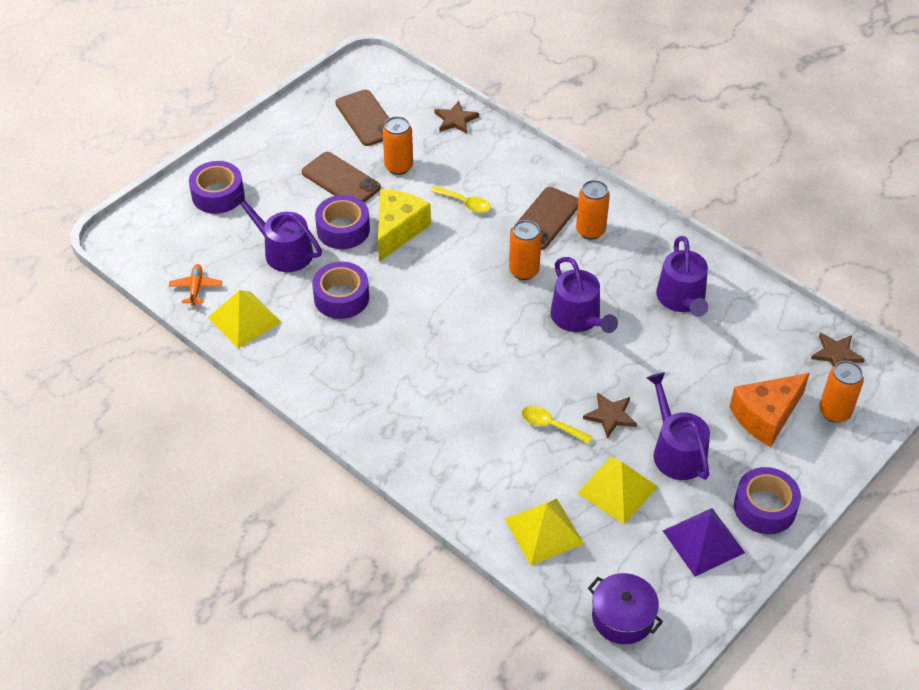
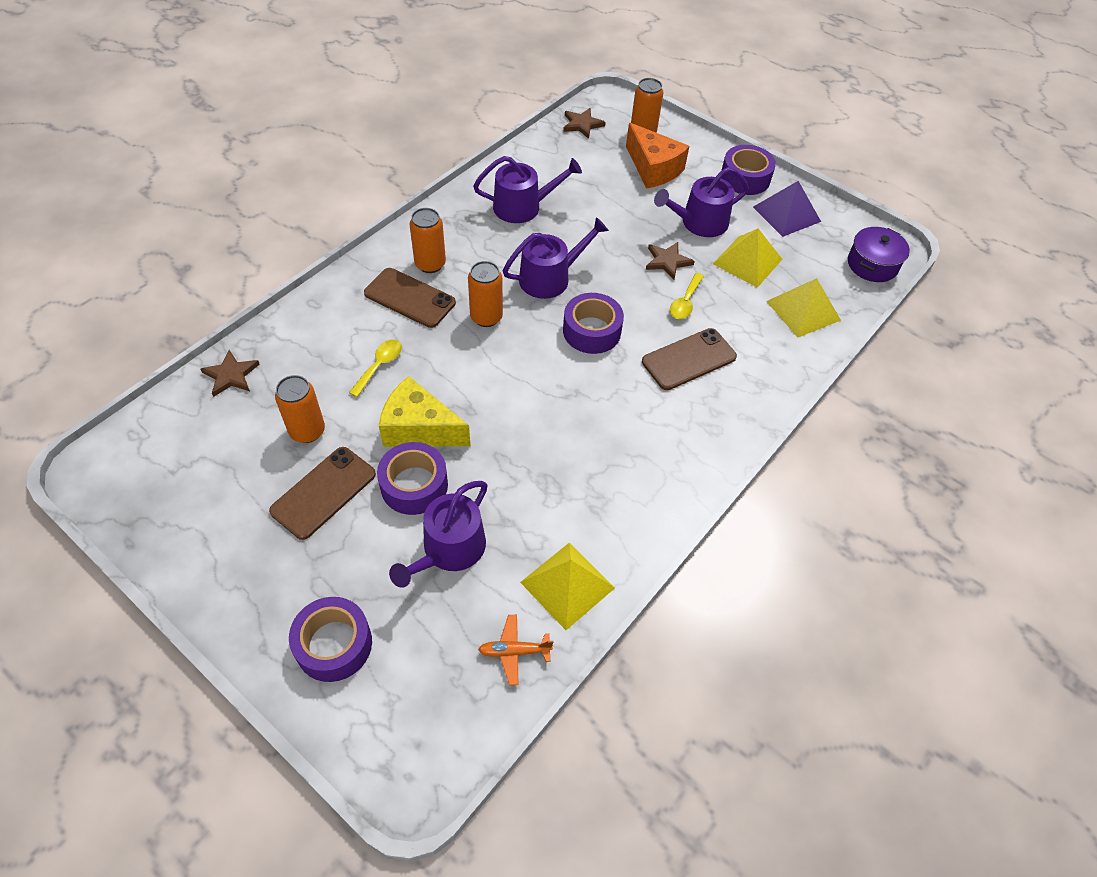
camera: 95 degrees left, 5 degrees up
(341, 297) = (528, 481): purple tape -> purple tape (592, 331)
(366, 118) = (207, 470): brown phone -> brown phone (689, 359)

